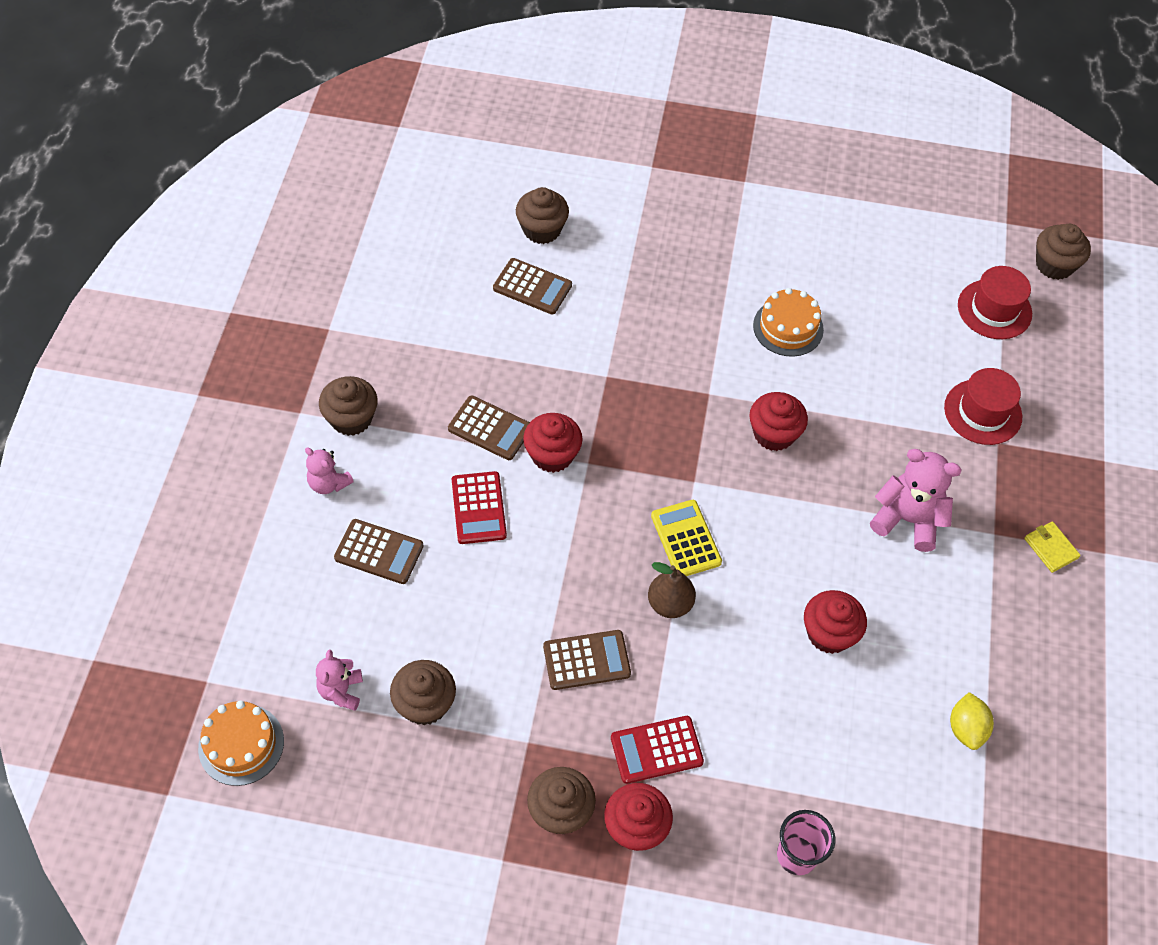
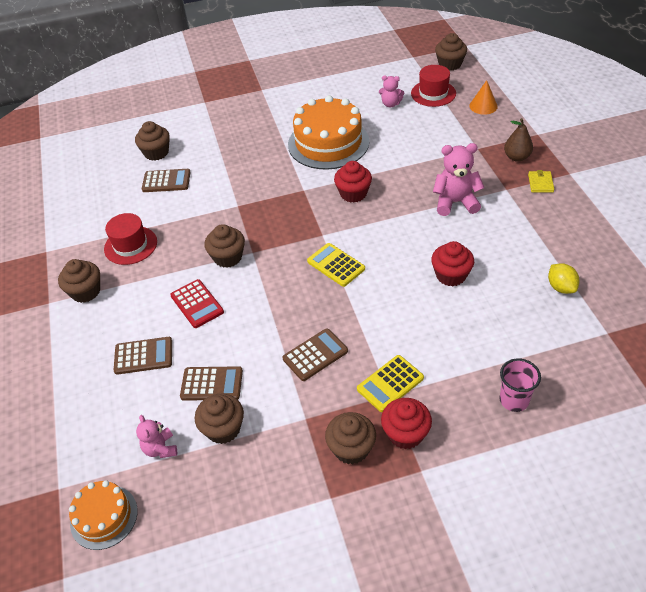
camera: 20 degrees left, 10 degrees down
(329, 483) = (88, 333): pink teddy bear -> pink teddy bear (390, 104)
(490, 428) = (180, 260): brown calculator -> brown calculator (212, 384)
(552, 455) = (228, 257): red cupcake -> brown cupcake
(656, 750) = (390, 383): red calculator -> yellow calculator
(670, 604) = (348, 302): brown pear -> brown pear (516, 157)
(788, 327) = (328, 143): orange cake -> orange cake, size x1.83
(982, 412) = (460, 138): red hat -> red hat (130, 245)
(1050, 548) = (540, 183): yellow wallet -> yellow wallet turned 60 degrees clockwise
(1055, 369) = (483, 106): none -> orange cone

